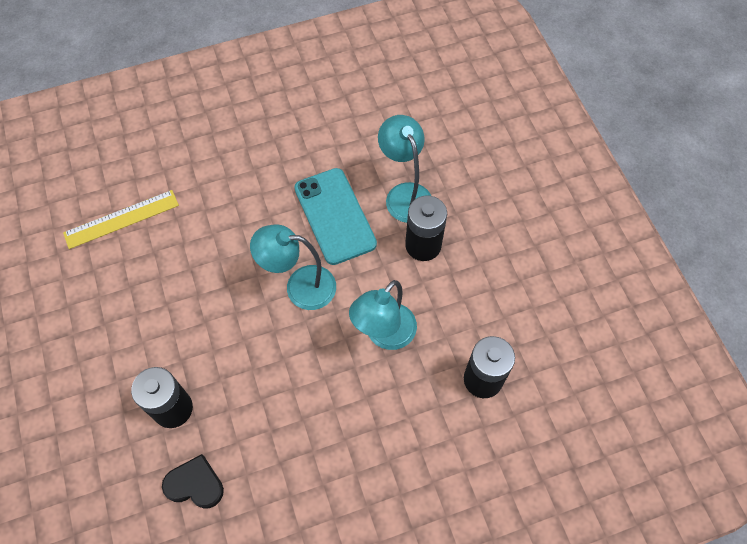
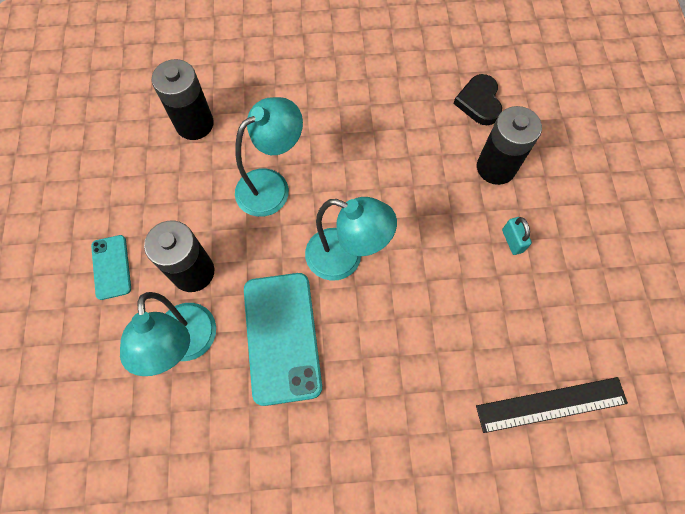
camera: 165 degrees left, 5 degrees up
(121, 219) = (551, 404): yellow ruler -> black ruler
(154, 338) = (512, 241): none -> turquoise padlock
(195, 484) = (479, 102): black heart -> black heart turned 60 degrees clockwise
(491, 233) = (111, 267): none -> turquoise phone

